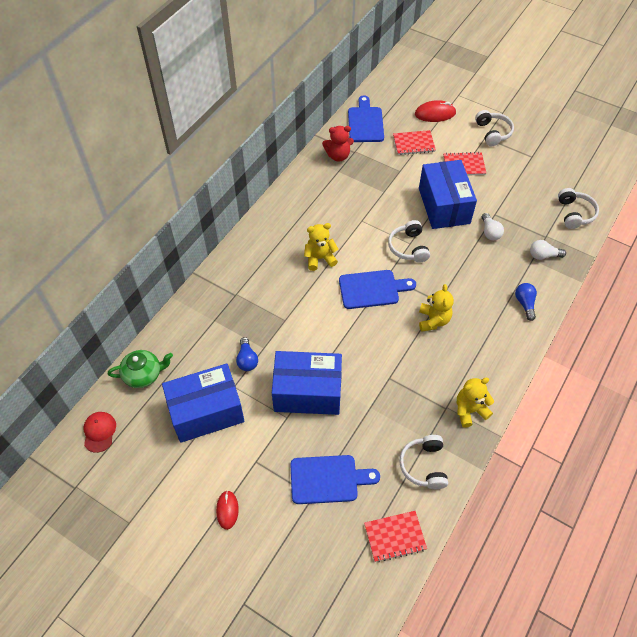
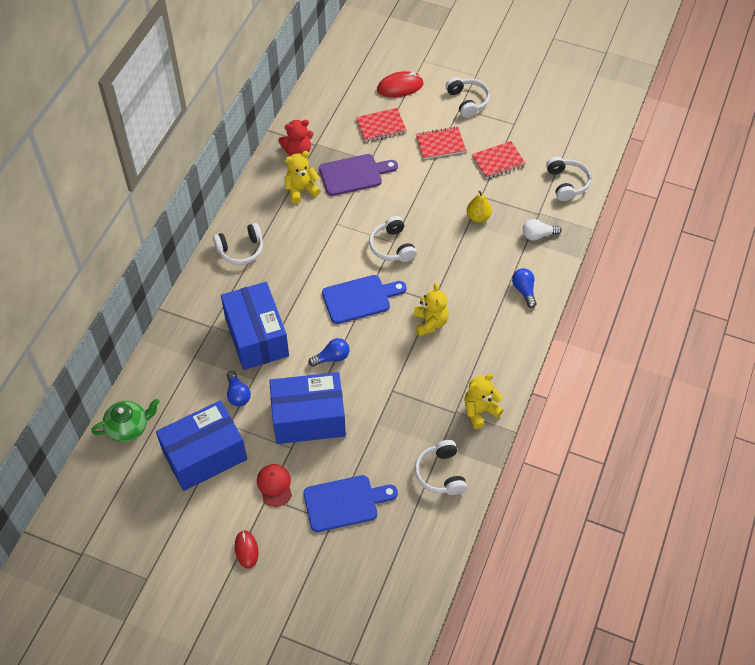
camera: 10 degrees left, 0 degrees up
(99, 432) = (94, 494): red cap -> red cap (274, 485)
(274, 231) = (241, 250): none -> white headphones
(320, 258) = (297, 273): yellow teddy bear -> yellow teddy bear (301, 190)
(338, 339) = (332, 357): none -> blue light bulb
(365, 122) = (322, 108): blue cutting board -> none
(384, 181) = (354, 174): none -> purple cutting board
(395, 537) = (421, 547): red notebook -> red notebook (498, 161)
(444, 206) = (424, 194): blue box -> blue box (256, 337)
(490, 232) = (478, 217): white light bulb -> yellow pear

